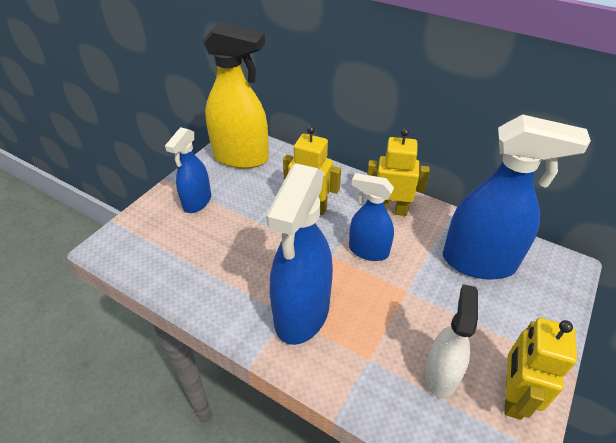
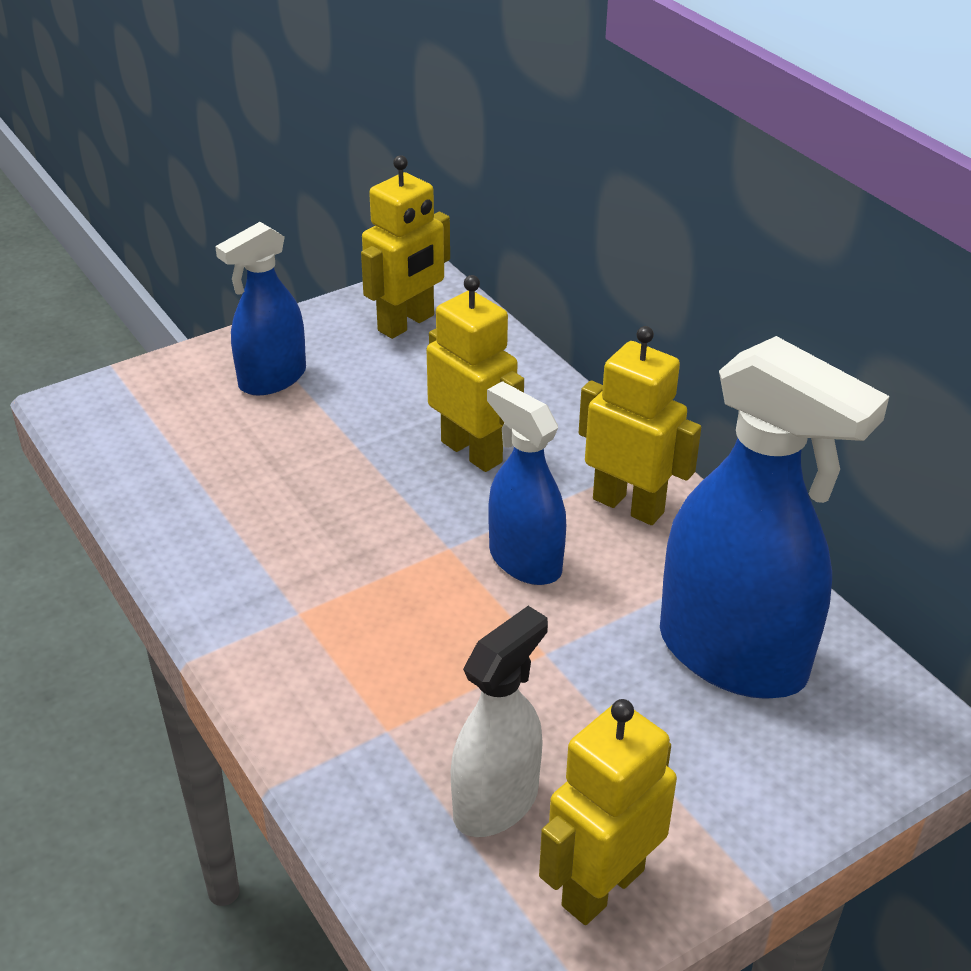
camera: 25 degrees right, 5 degrees down
(241, 157) = (406, 323): yellow spray bottle -> yellow robot
(302, 313) = (325, 618): blue spray bottle -> none

